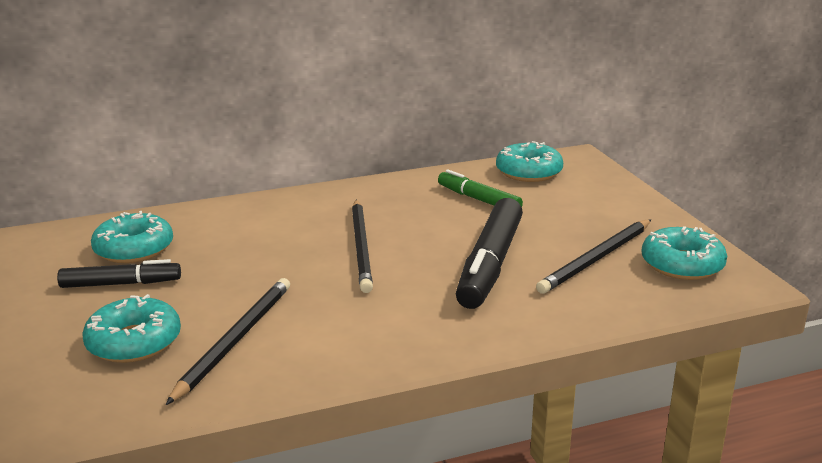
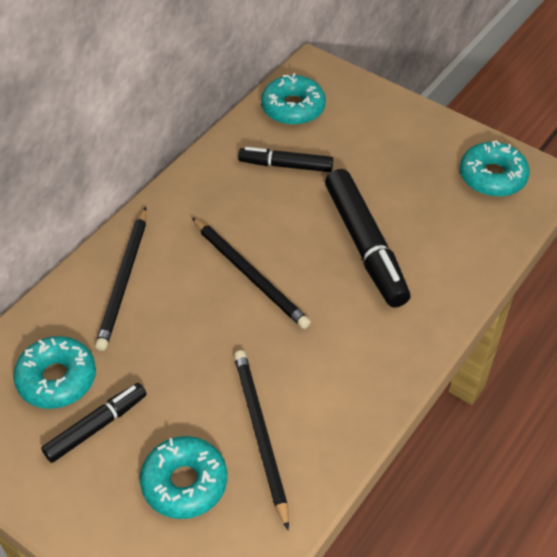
camera: 35 degrees left, 25 degrees up
(479, 200) = (286, 165): green marker -> black marker
(596, 259) = (432, 199): black pencil -> black pencil (124, 280)

